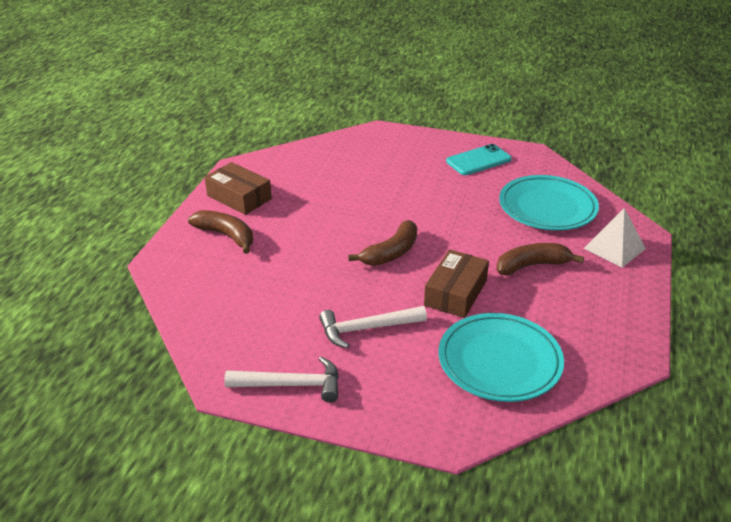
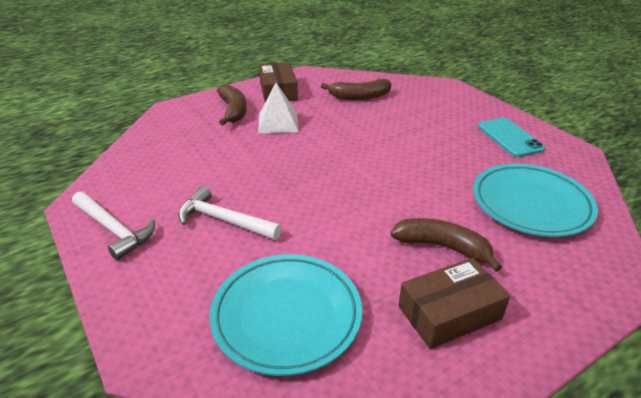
camera: 40 degrees right, 0 degrees up
(391, 253) = (328, 174): brown banana -> brown banana (359, 97)
(455, 293) = (335, 232): brown box -> brown box (449, 313)
(478, 160) = (509, 137): turquoise phone -> turquoise phone turned 60 degrees clockwise
(614, 248) = (564, 278): white pyramid -> white pyramid (278, 122)

